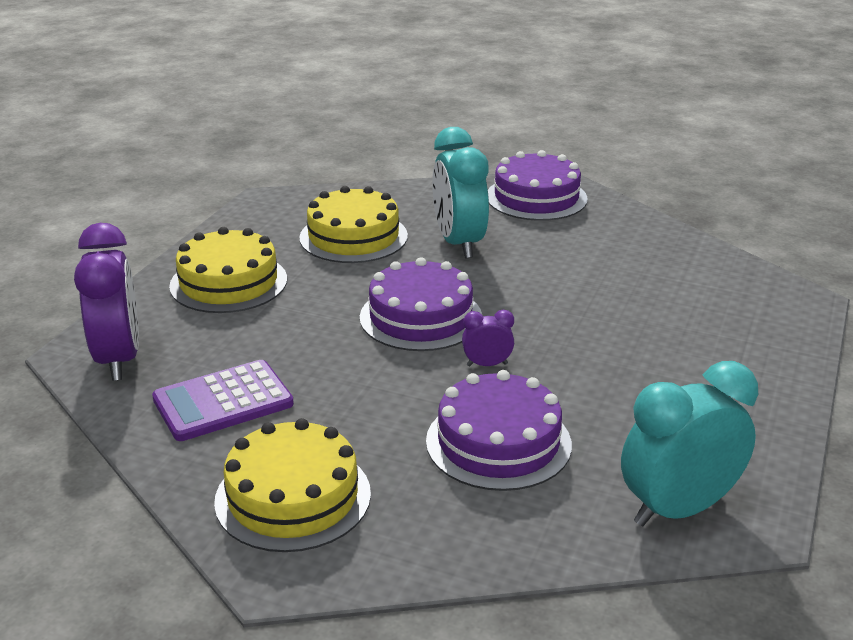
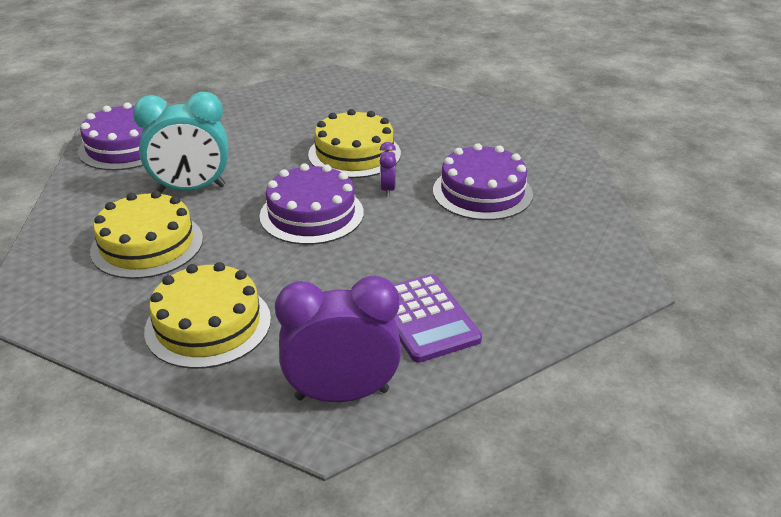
camera: 85 degrees left, 5 degrees up
(293, 497) = (548, 278): yellow cake -> yellow cake (354, 154)
(678, 509) = (543, 142): turquoise clock -> none

